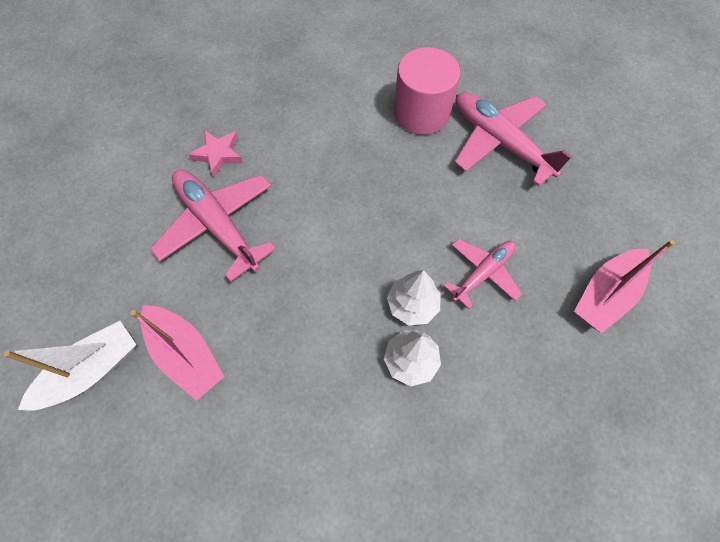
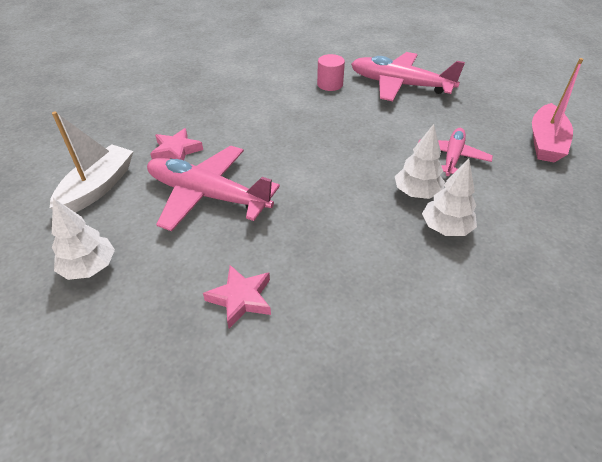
camera: 25 degrees left, 20 degrees down
(88, 267) = (90, 267): none -> white tree
(91, 371) = (145, 351): white boat -> white boat (98, 187)
(186, 354) = (241, 298): pink boat -> pink star
(421, 113) = (330, 84): pink cylinder -> pink cylinder, size x0.54

